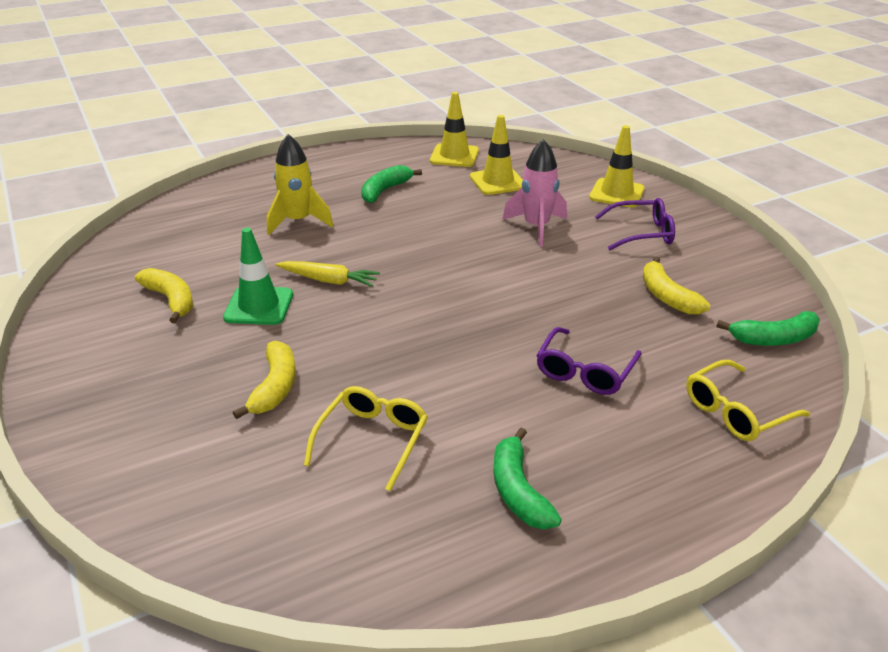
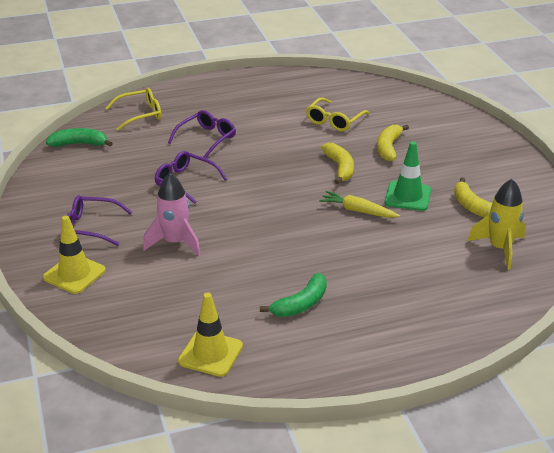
camera: 170 degrees left, 0 degrees up
(298, 221) = (387, 272): yellow rocket -> yellow rocket (499, 248)
(498, 182) = (181, 304): yellow traffic cone -> none
(518, 491) = (269, 98): green banana -> none
(570, 295) = (186, 182): none -> purple glasses
(667, 296) = (119, 175): yellow banana -> yellow banana (340, 168)

